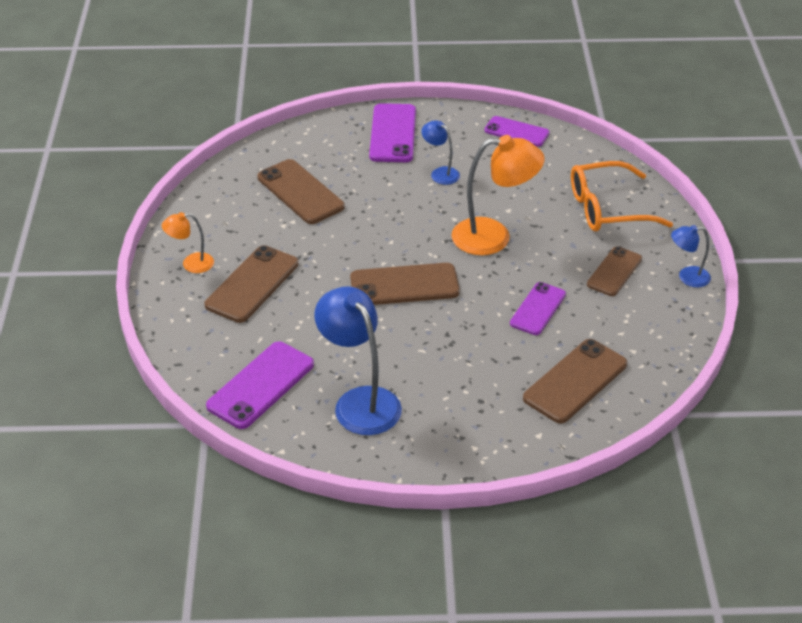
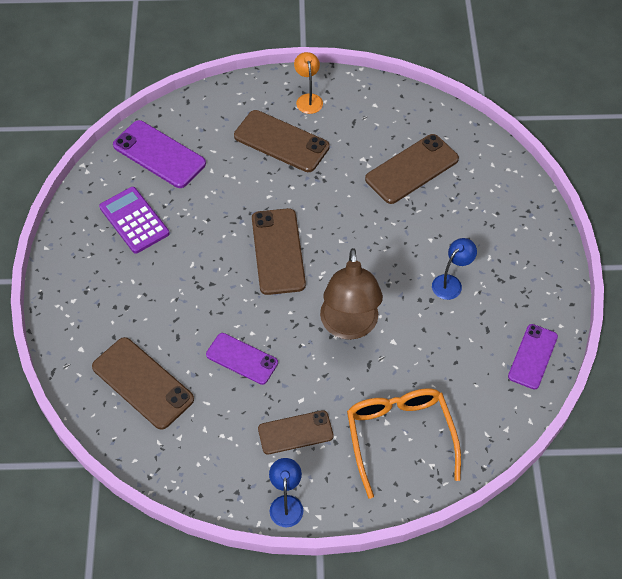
camera: 90 degrees right, 15 degrees up
(360, 401) = (134, 220): blue lamp -> purple calculator
(393, 133) = (515, 241): purple phone -> none
(494, 237) = (349, 326): orange lamp -> brown lamp
(614, 272) = (295, 432): brown phone -> brown phone turned 45 degrees counterclockwise

